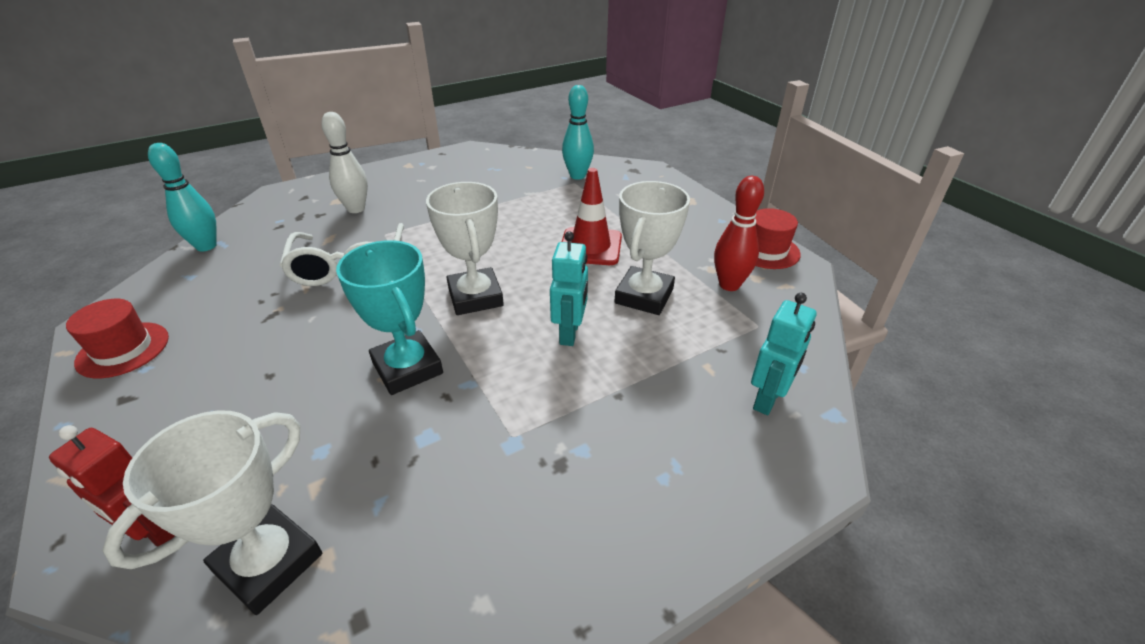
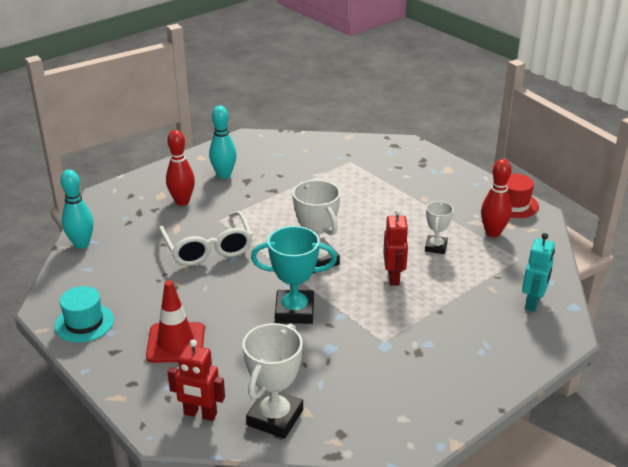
camera: 10 degrees left, 5 degrees down
(123, 349) = (84, 323): red hat -> turquoise hat
(356, 209) = (182, 201): white bowling pin -> red bowling pin
(407, 368) = (294, 311): turquoise trophy -> turquoise trophy turned 45 degrees counterclockwise
(570, 333) = (394, 277): turquoise robot -> red robot
(577, 176) = (350, 155): turquoise bowling pin -> turquoise bowling pin (224, 175)
(590, 247) = (384, 214): red traffic cone -> red traffic cone (175, 343)
(644, 296) = (435, 247): white trophy -> white trophy, size x0.59

